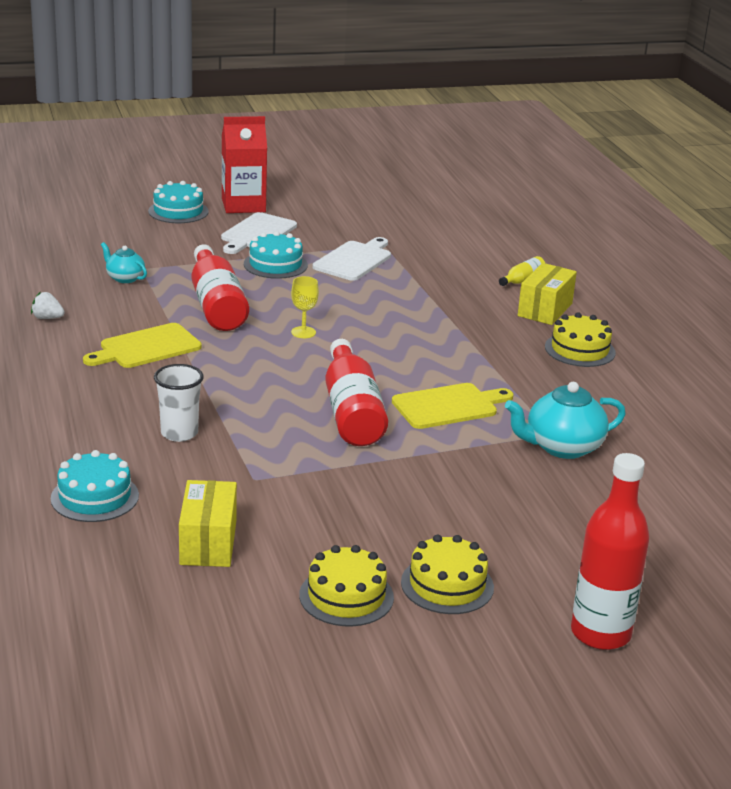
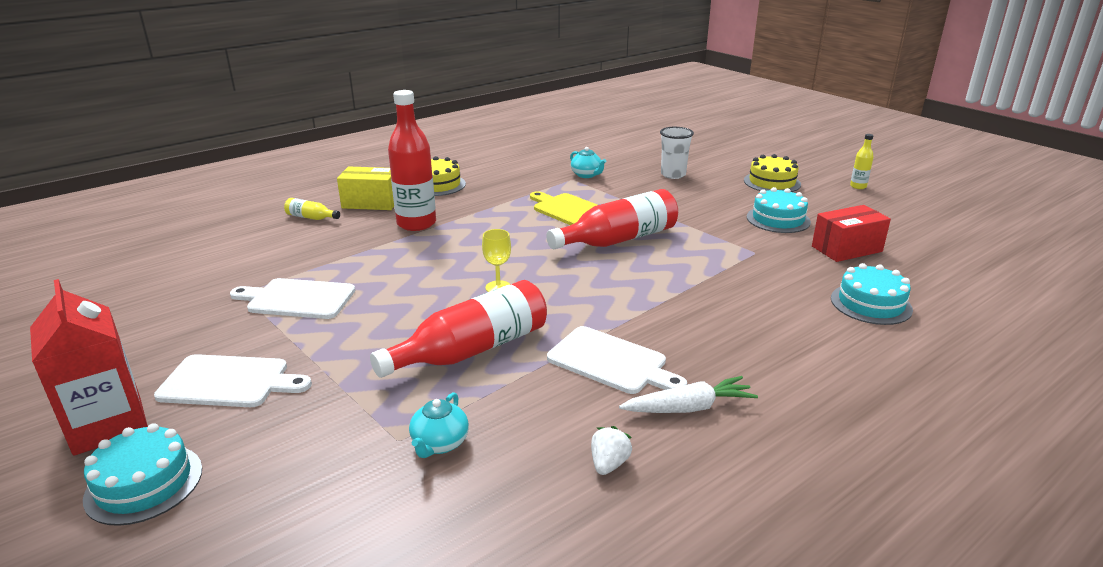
camera: 110 degrees left, 0 degrees up
(47, 318) = (609, 464): white strawberry -> white strawberry turned 150 degrees counterclockwise
(64, 358) = (688, 408): none -> white carrot
(146, 347) = (611, 362): yellow cutting board -> white cutting board
(179, 433) = (739, 296): white cup -> white cup (673, 175)
(208, 543) = (846, 249): yellow box -> red box
(275, 264) = (333, 342): turquoise cake -> turquoise cake (778, 219)
(346, 596) = (824, 202): yellow cake -> none
(379, 661) = (858, 186): none -> yellow bottle
(562, 447) = (586, 175): turquoise teapot -> turquoise teapot, size x0.58
(600, 633) = (754, 150): red bottle -> red bottle (416, 224)

